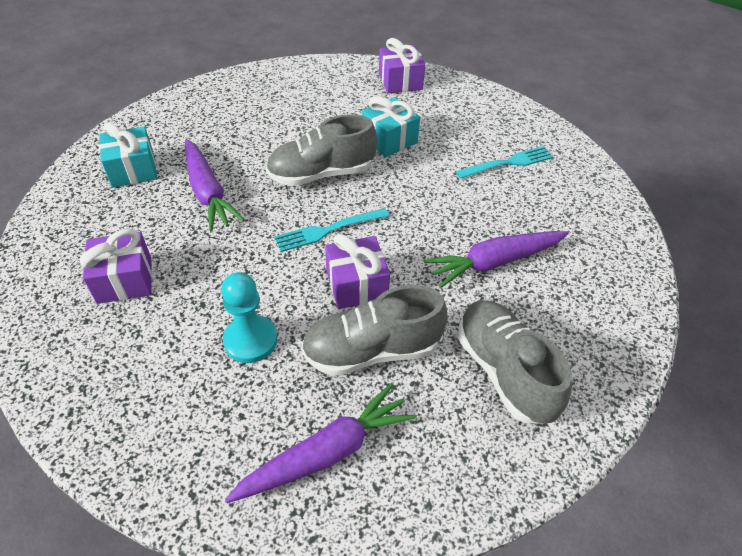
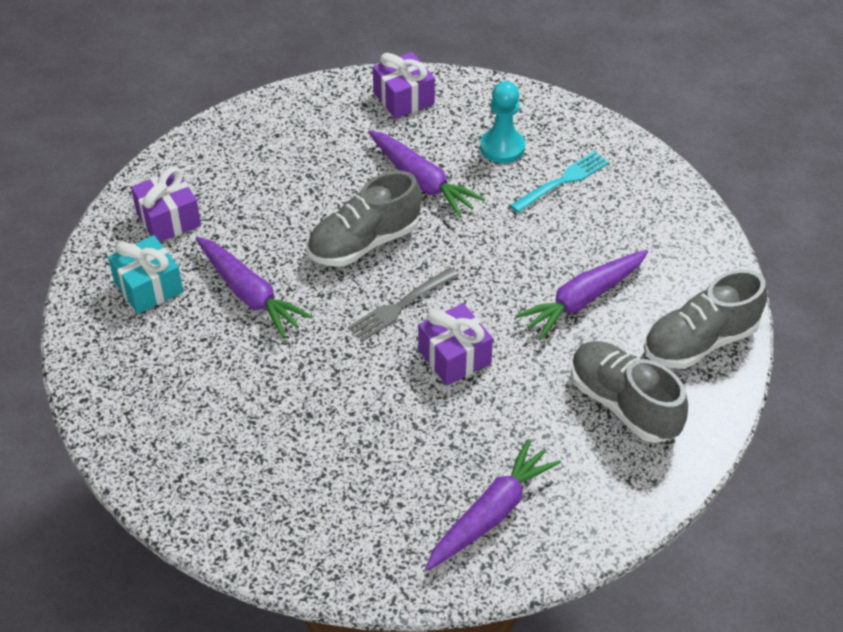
camera: 15 degrees left, 0 degrees up
(125, 280) = (216, 410): purple gift -> purple gift (168, 219)
(250, 340) = (375, 436): turquoise pawn -> turquoise pawn (502, 147)
(328, 230) = (400, 306): turquoise fork -> grey fork
(371, 350) = (495, 416): grey shoe -> grey shoe (699, 342)
(389, 139) = (422, 181): turquoise gift -> purple carrot

